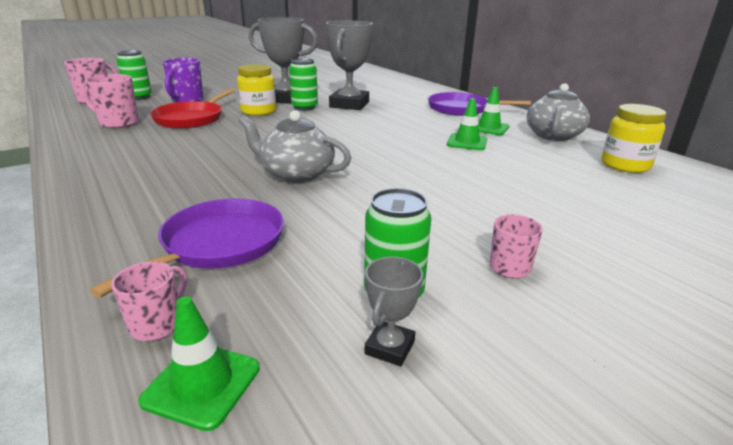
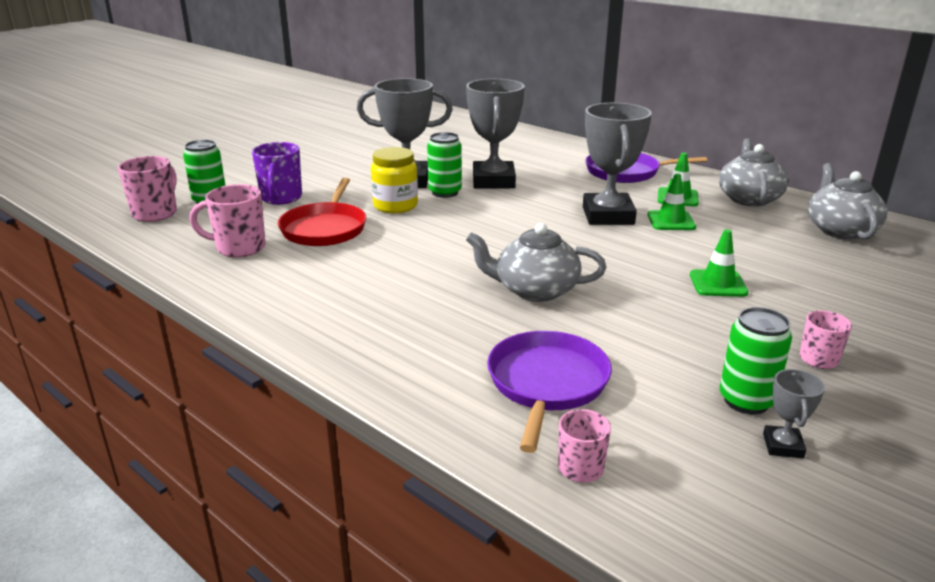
camera: 15 degrees left, 0 degrees up
(202, 384) = (671, 504): green traffic cone -> green traffic cone (718, 284)
(416, 133) = (608, 216): none -> grey trophy
(625, 165) = (840, 230): yellow jar -> grey teapot

